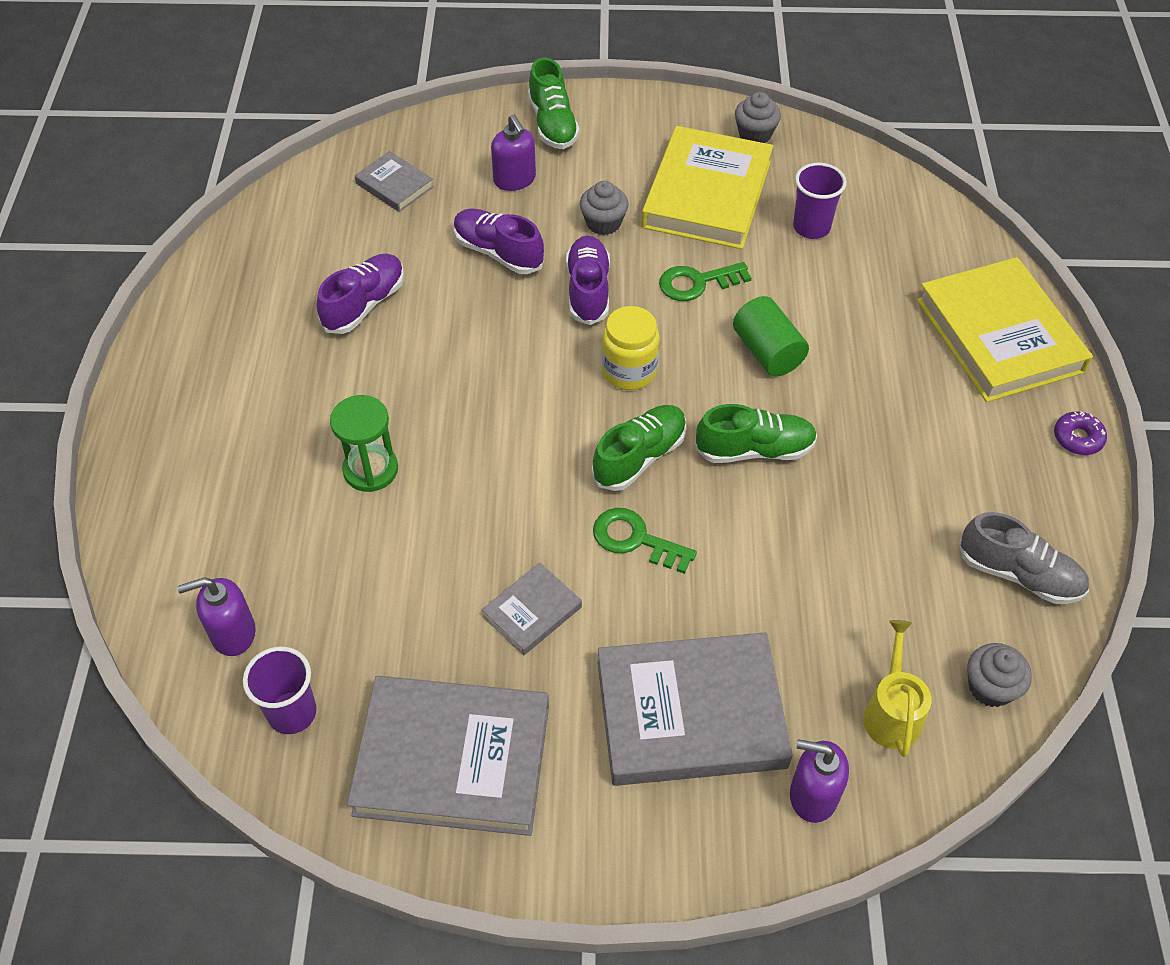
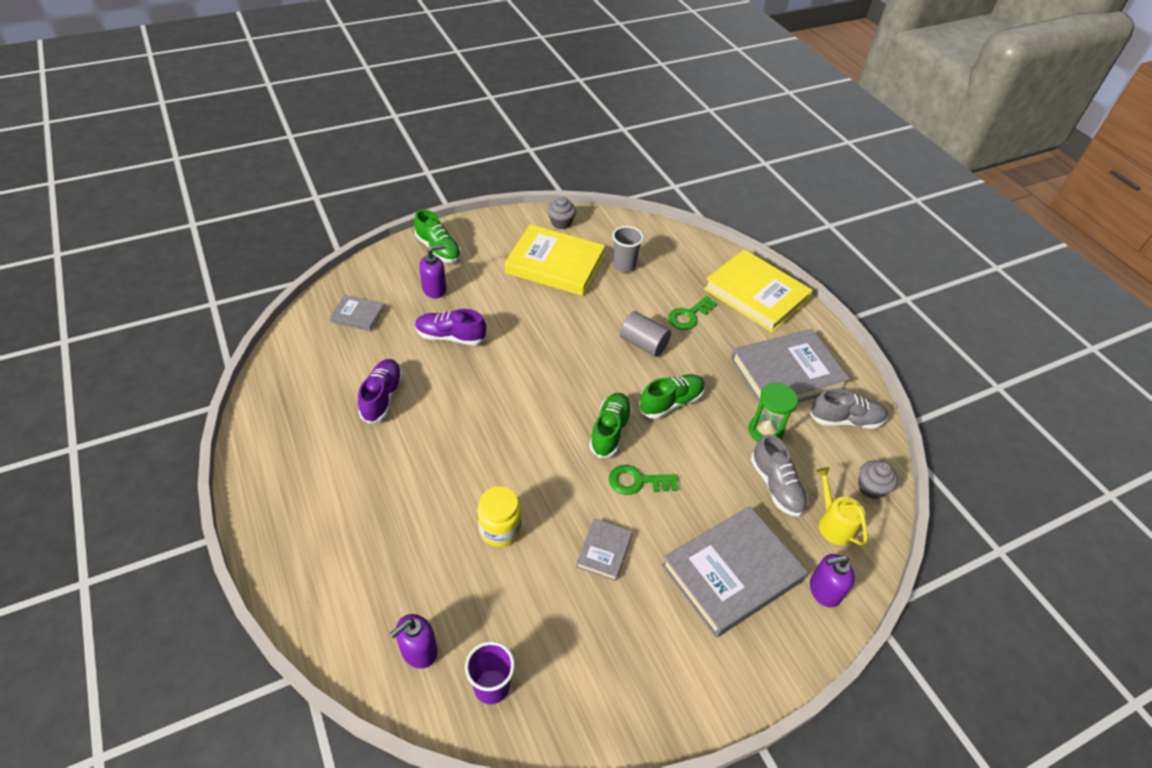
camera: 30 degrees left, 5 degrees down
(370, 470) = (449, 502): green hourglass -> green hourglass (765, 431)
(452, 760) = (613, 668): grey book -> grey book (786, 374)
(515, 180) = (434, 289): purple soap dispenser -> purple soap dispenser turned 60 degrees counterclockwise
(588, 290) = (519, 342): purple shoe -> none
(603, 223) = (504, 299): grey cupcake -> none
(629, 371) = (573, 382): yellow jar -> yellow jar (500, 530)
(697, 283) = (580, 317): green key -> green key (689, 316)
(707, 194) = (555, 264): yellow book -> yellow book turned 60 degrees counterclockwise
(767, 352) = (643, 344): green cylinder -> grey cylinder
(811, 227) = (624, 266): purple cup -> grey cup
(837, 625) = (776, 486): none -> grey shoe
(1077, 438) = (827, 336): purple donut -> none

